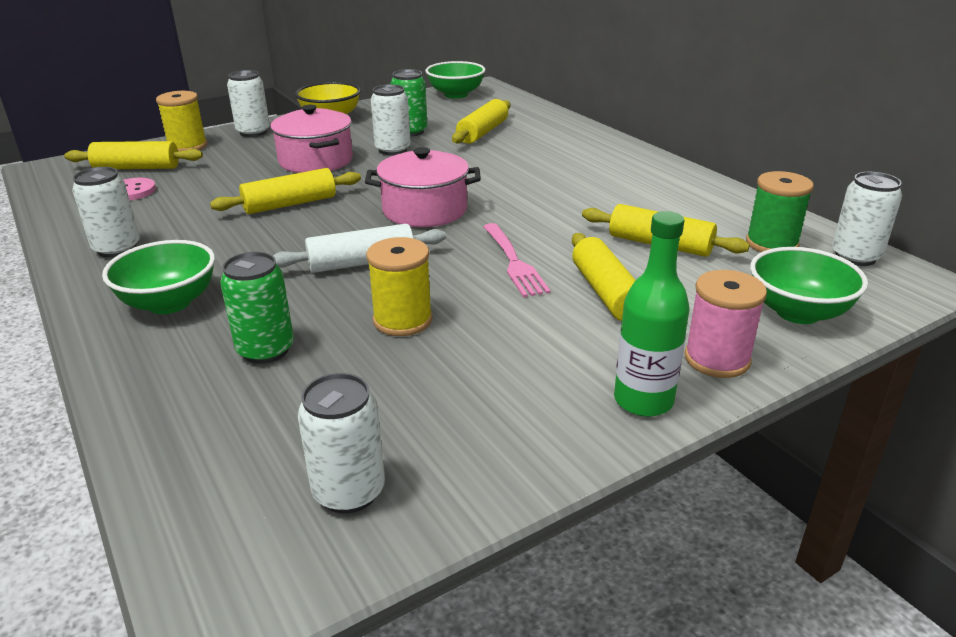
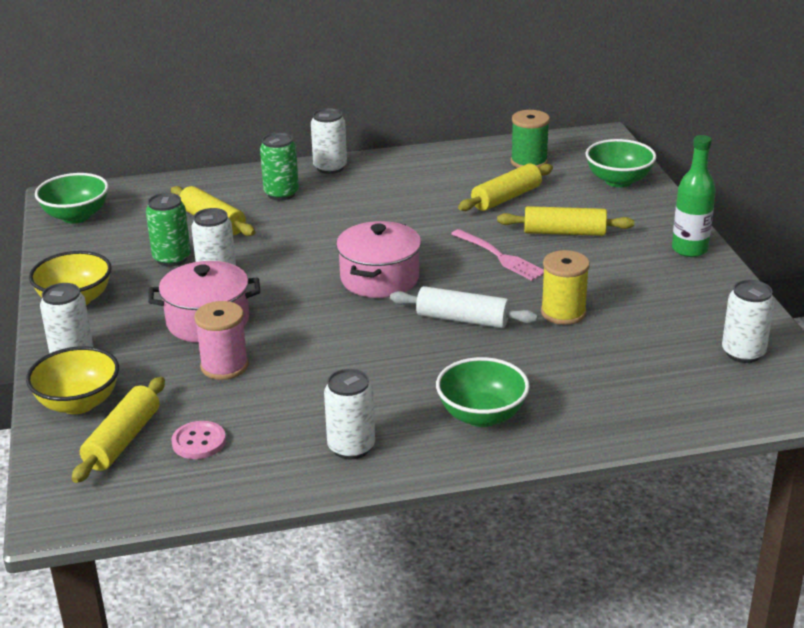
camera: 70 degrees left, 0 degrees up
(187, 146) = (78, 403): yellow spool -> yellow bowl
(266, 350) = (579, 372): green can -> green can (281, 194)
(290, 204) = (314, 344): yellow rolling pin -> none
(361, 263) = (462, 319): white rolling pin -> white rolling pin turned 75 degrees counterclockwise
(513, 262) = (499, 256): pink fork -> pink fork turned 45 degrees clockwise
(717, 359) = (657, 218): pink spool -> pink spool (224, 366)
(855, 257) = (562, 143): white can -> white can (330, 167)

